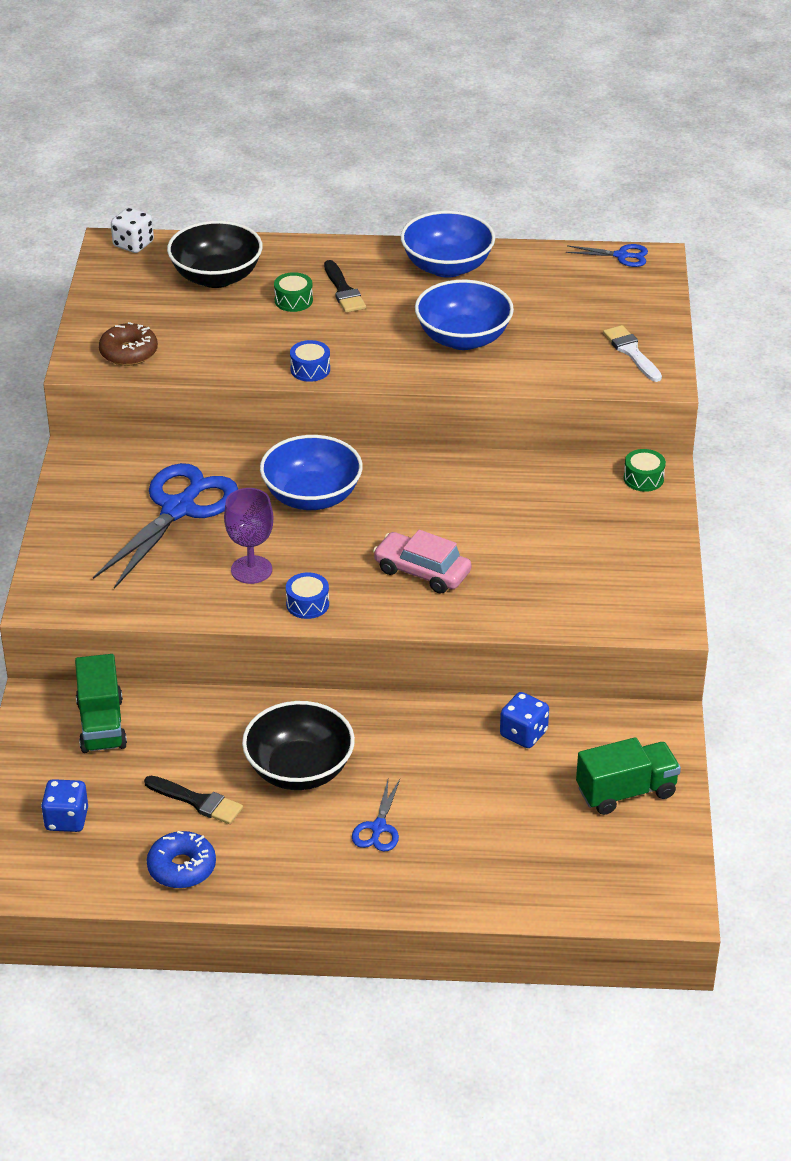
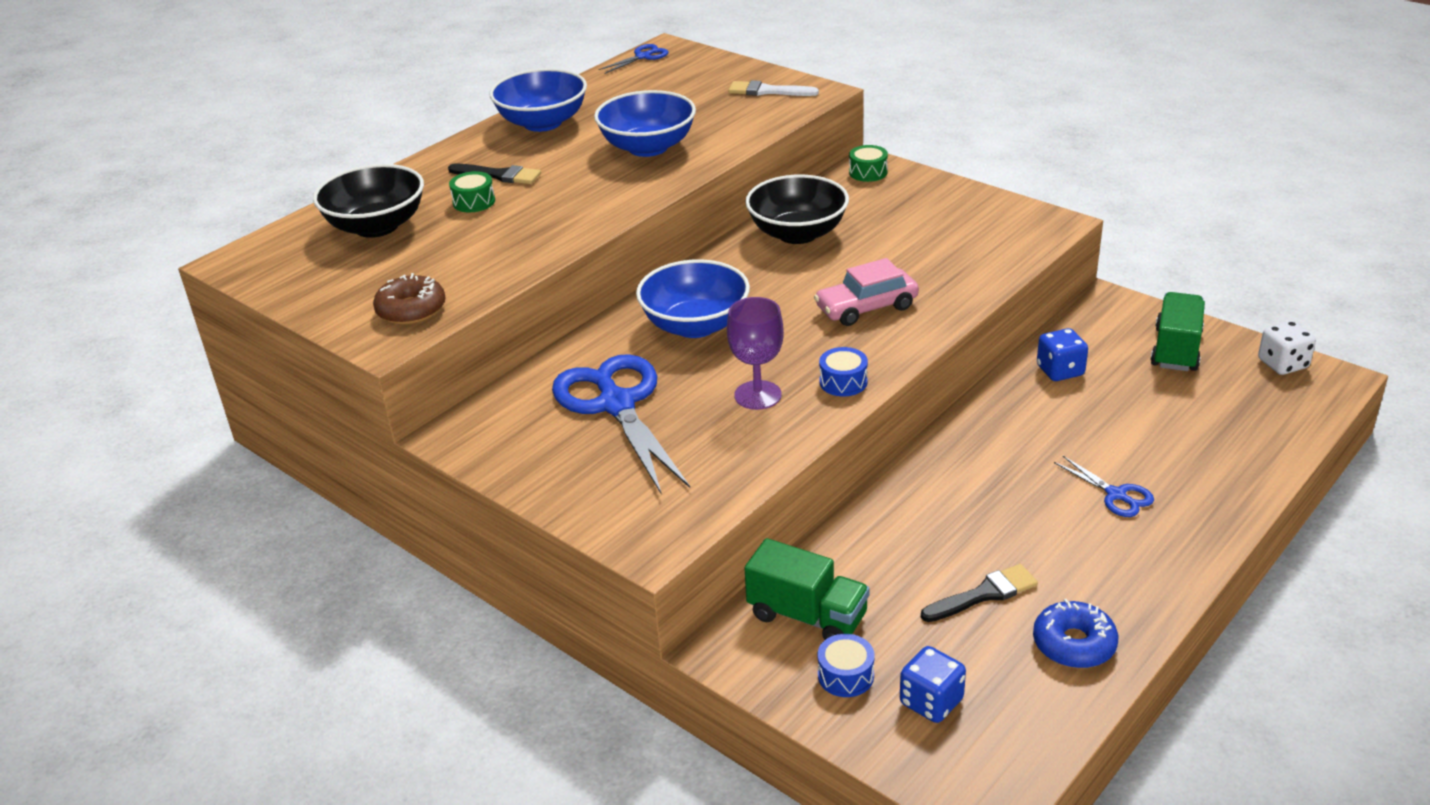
camera: 50 degrees left, 5 degrees down
(133, 244) = (252, 251): white dice -> white dice (1282, 364)
(299, 770) = (996, 511): black bowl -> black bowl (797, 233)
(310, 369) = (584, 227): blue drum -> blue drum (845, 675)

